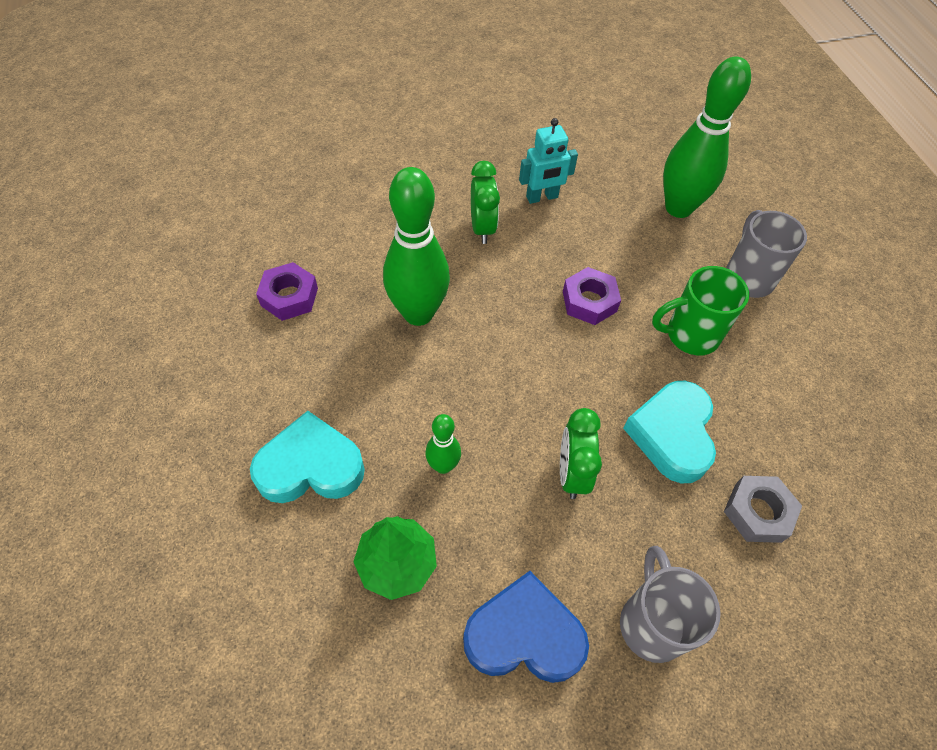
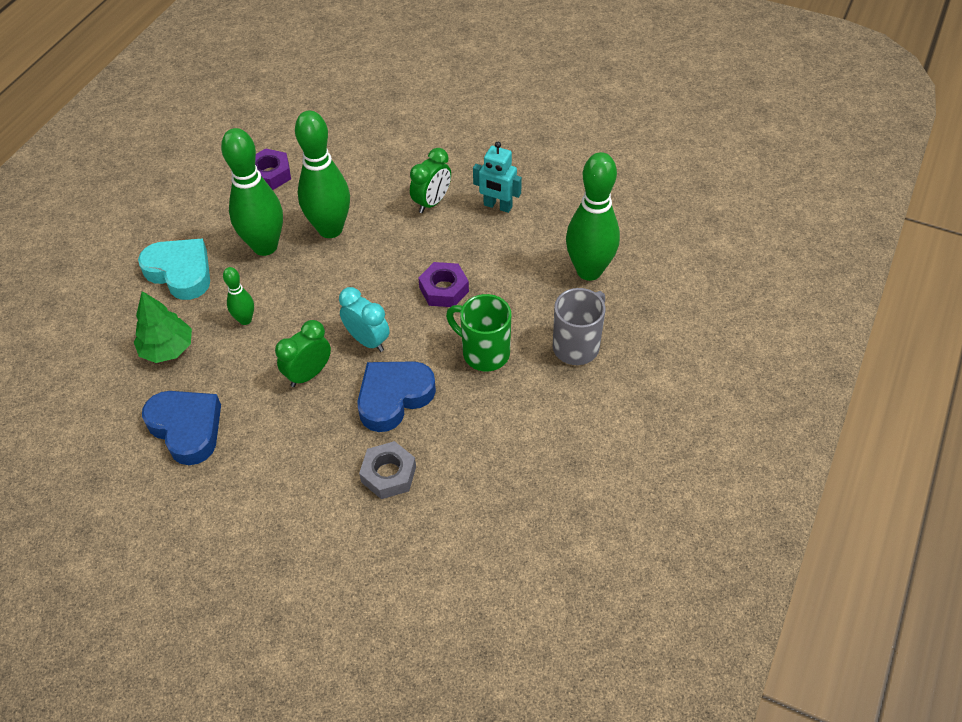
camera: 45 degrees right, 5 degrees down
(372, 374) = (265, 246): none -> green bowling pin
(584, 397) = (367, 340): none -> turquoise clock
(652, 623) = (256, 476): grey mug -> none
(672, 434) = (394, 397): turquoise heart -> blue heart

